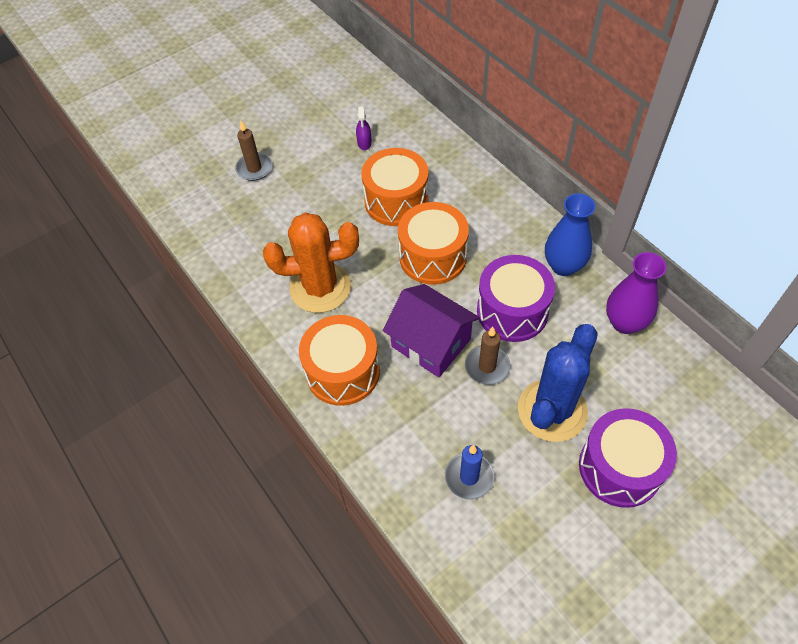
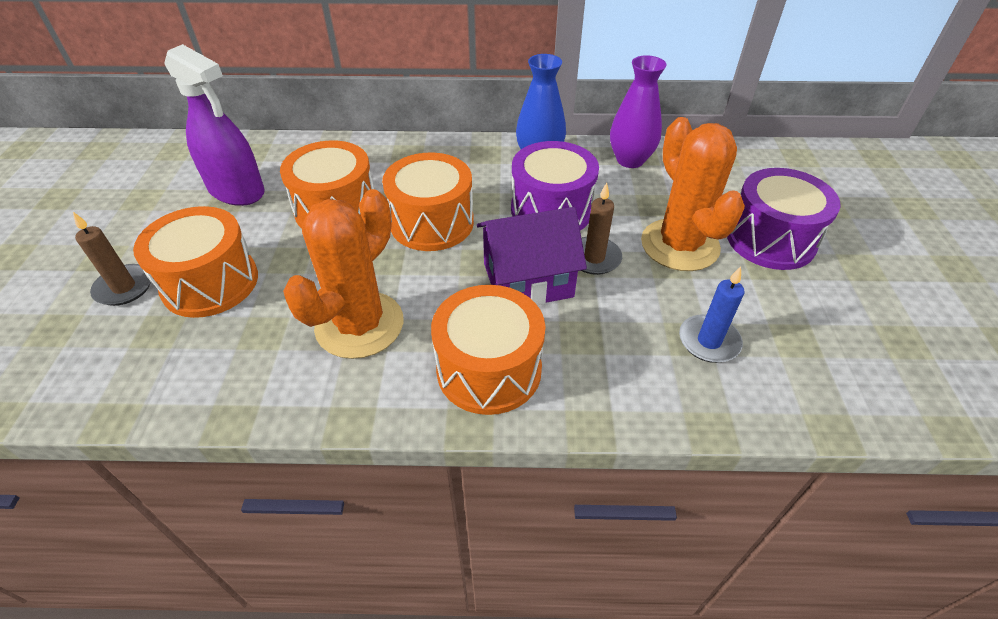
camera: 55 degrees left, 10 degrees down
(289, 198) = (210, 283): none -> orange drum
(364, 143) = (237, 190): purple spray bottle -> purple spray bottle, size x2.42
(552, 410) = (679, 245): blue cactus -> orange cactus

